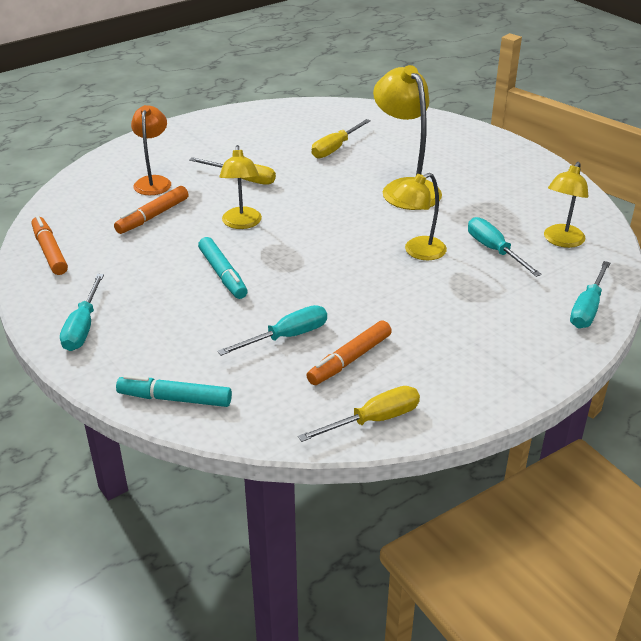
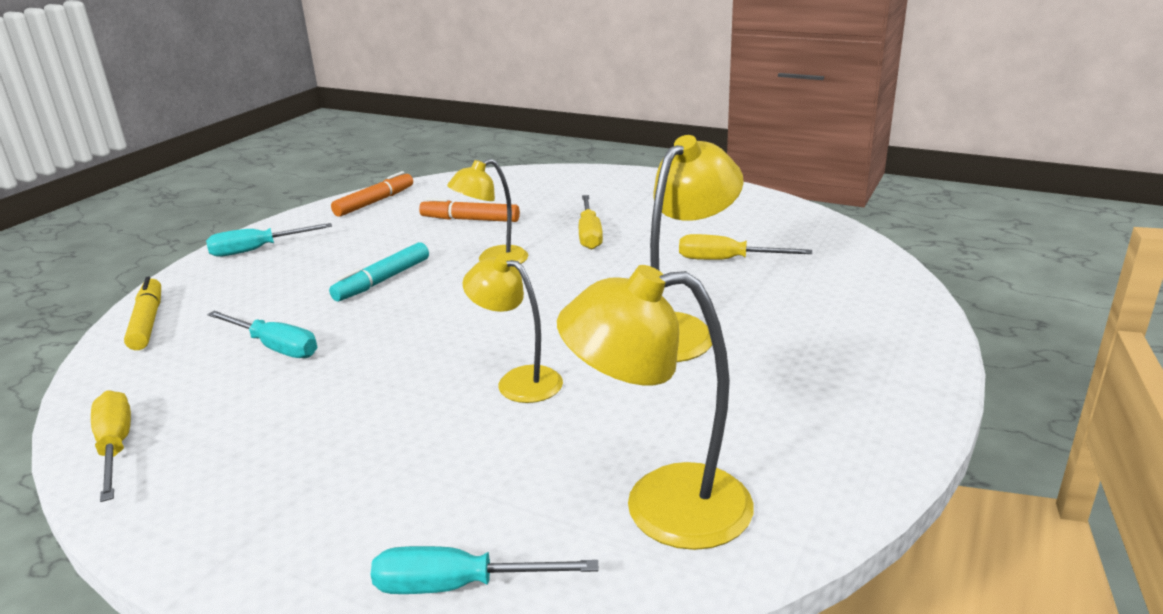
camera: 65 degrees right, 10 degrees down
(154, 181) = (538, 201): orange lamp -> none
(175, 399) = (147, 322): turquoise marker -> yellow marker
(349, 360) = (239, 398): orange marker -> none
(373, 420) = (115, 447): yellow screwdriver -> yellow screwdriver turned 150 degrees counterclockwise
(494, 250) = (573, 443): turquoise screwdriver -> none
(561, 241) = (661, 506): yellow lamp -> yellow lamp, size x1.56

